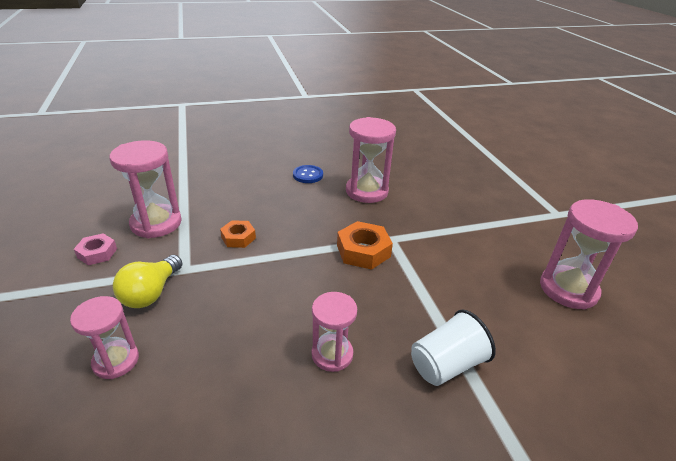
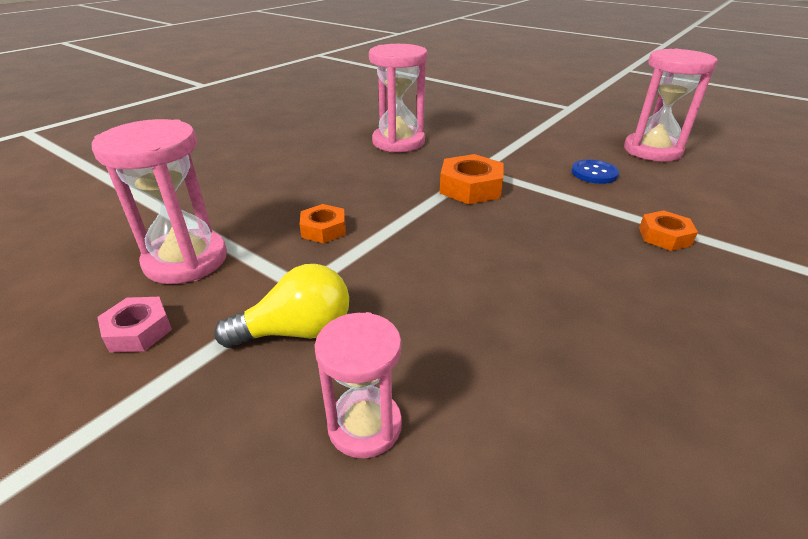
camera: 35 degrees left, 0 degrees up
(151, 293) = (297, 331): yellow light bulb -> yellow light bulb turned 90 degrees counterclockwise
(308, 175) = (315, 148): blue button -> blue button (594, 173)
(332, 354) = (576, 278): pink hourglass -> none
(446, 364) = (664, 236): white cup -> orange nut

